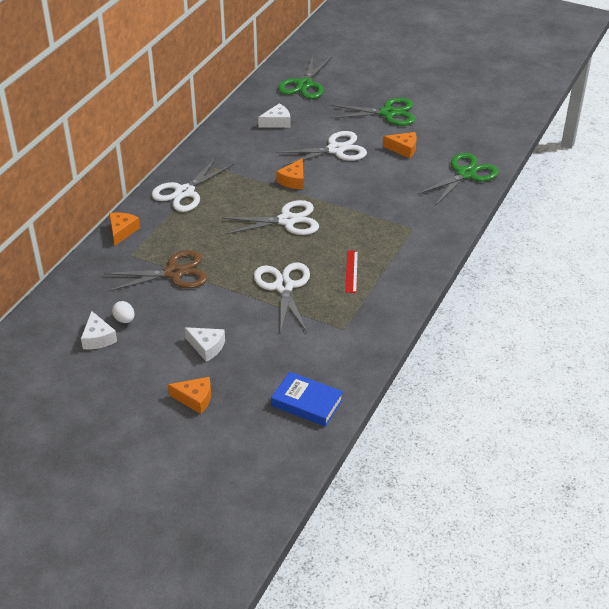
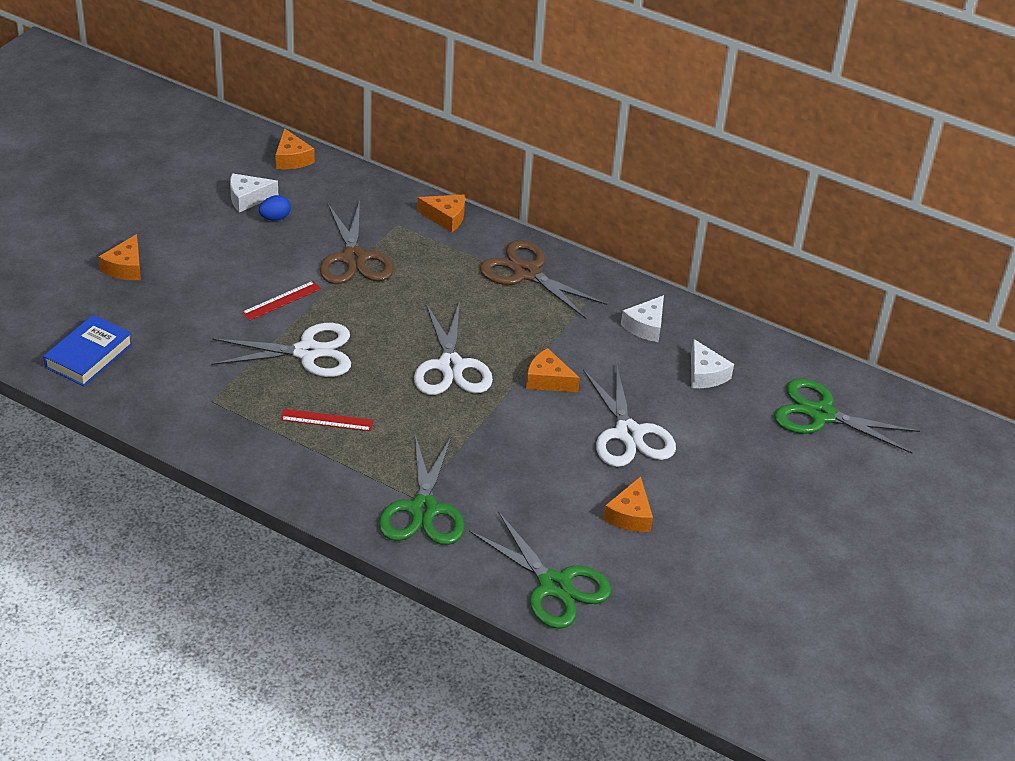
camera: 90 degrees right, 0 degrees up
(42, 318) = (292, 159): none -> orange cheese
(124, 320) = (275, 218): white egg -> blue egg
(184, 192) = (526, 273): white scissors -> brown scissors
(207, 347) = (210, 280): white cheese -> white cheese (645, 326)
(227, 305) = (281, 300): none -> red ruler
(388, 113) = (738, 510): green scissors -> green scissors (423, 510)

